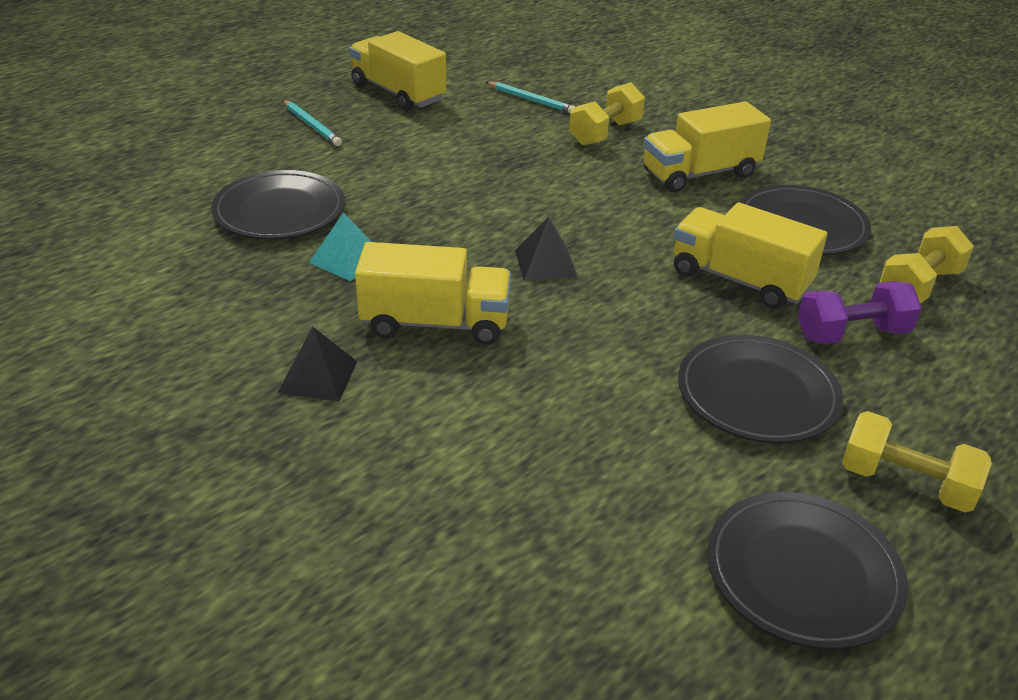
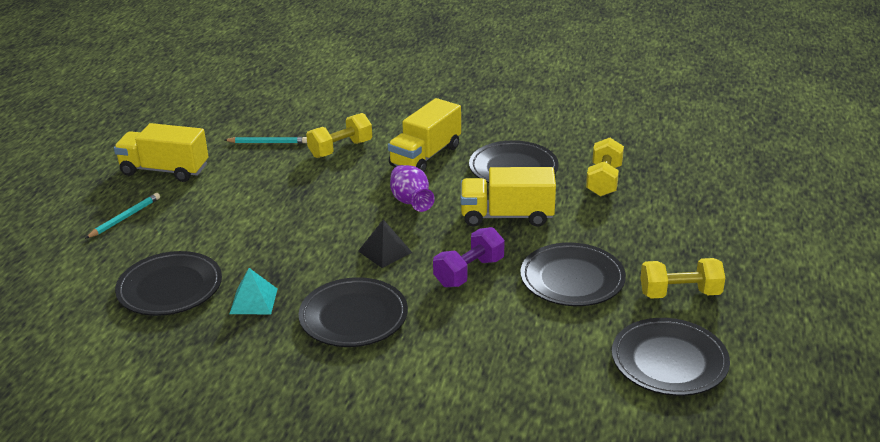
camera: 30 degrees left, 5 degrees down
(312, 125) = (125, 218): turquoise pencil -> turquoise pencil turned 75 degrees counterclockwise
(318, 376) = (313, 381): black pyramid -> none
(435, 323) = (353, 317): yellow truck -> black plate
(605, 133) = (340, 149): yellow dumbbell -> yellow dumbbell turned 45 degrees clockwise
(631, 219) = (411, 202): none -> purple vase
(852, 334) = (592, 223): purple dumbbell -> purple dumbbell (469, 272)

